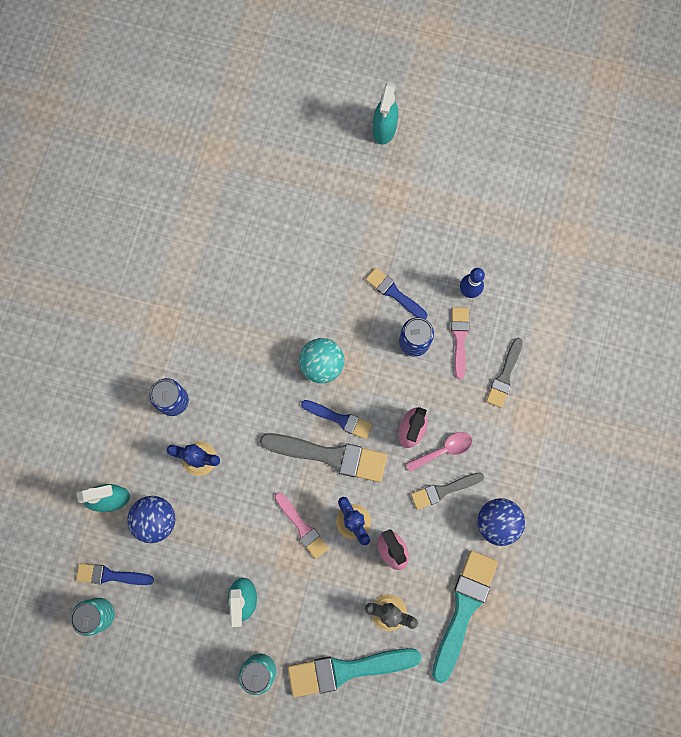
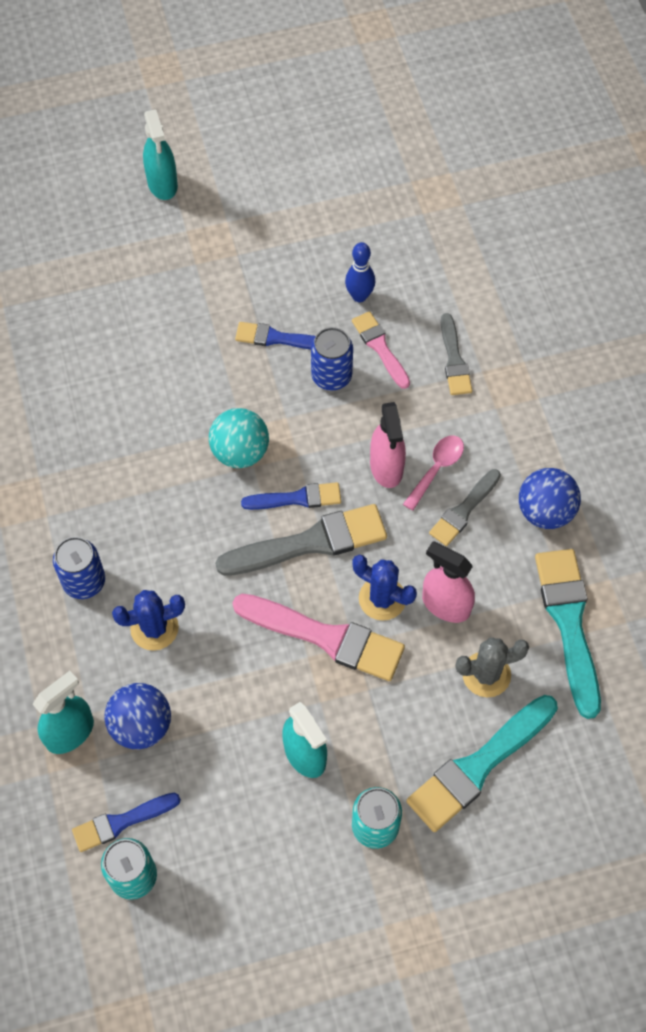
camera: 30 degrees left, 15 degrees down
(302, 527) = (326, 637): pink brush -> pink brush, size x1.70

